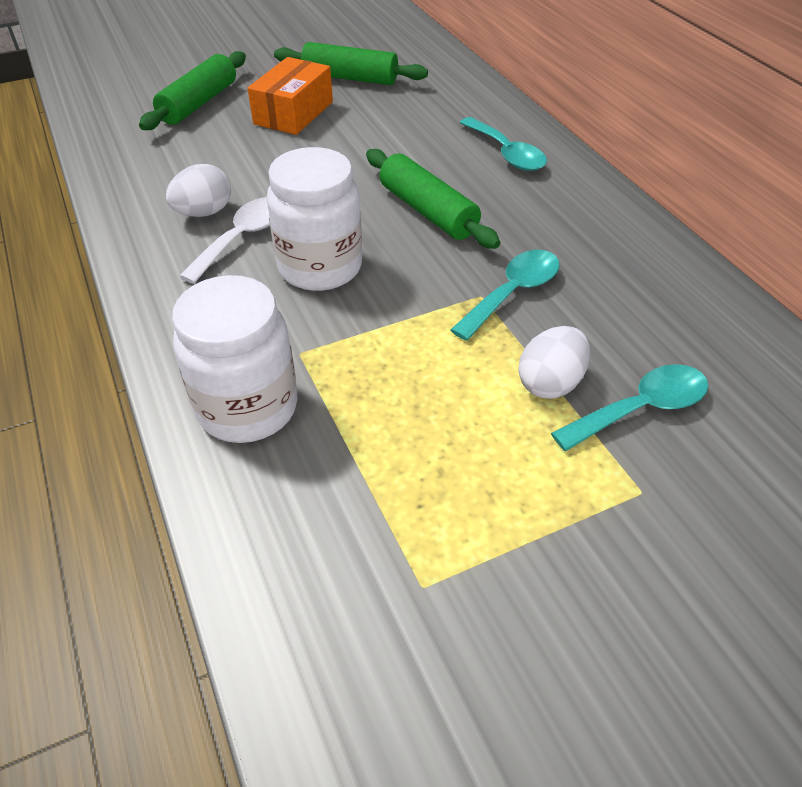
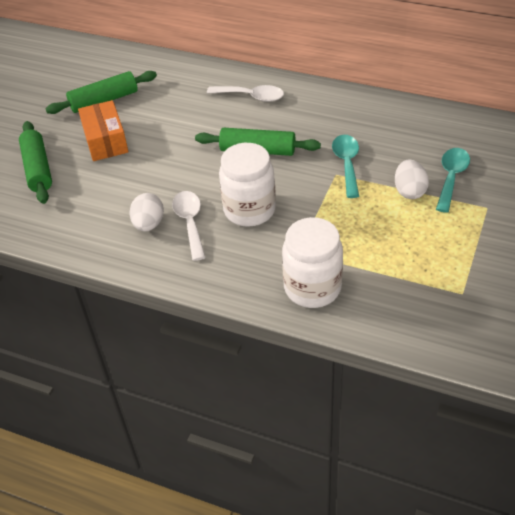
camera: 40 degrees left, 0 degrees up
(506, 153) = (251, 96): turquoise spoon -> white spoon

